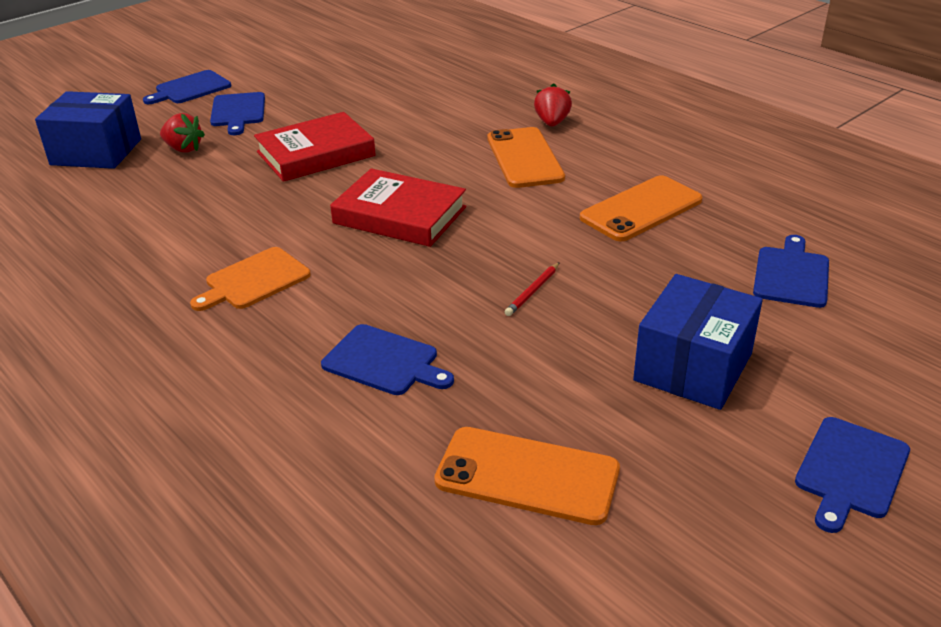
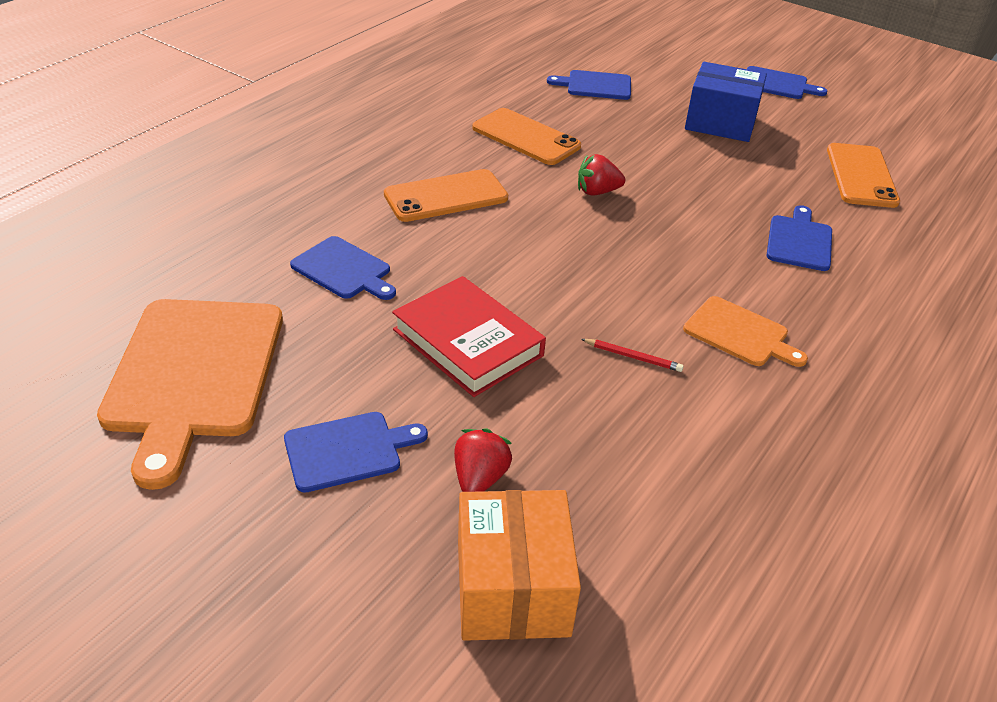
camera: 105 degrees left, 5 degrees up
(96, 152) = (512, 588): blue box -> orange box
(190, 88) = (254, 542): blue cutting board -> blue cutting board (344, 270)
(334, 71) = (194, 374): none -> orange cutting board
(400, 215) = (584, 260): red book -> none
(533, 291) = (671, 182): red pencil -> red pencil (633, 357)
(552, 123) = (361, 184): red strawberry -> red strawberry (597, 192)

